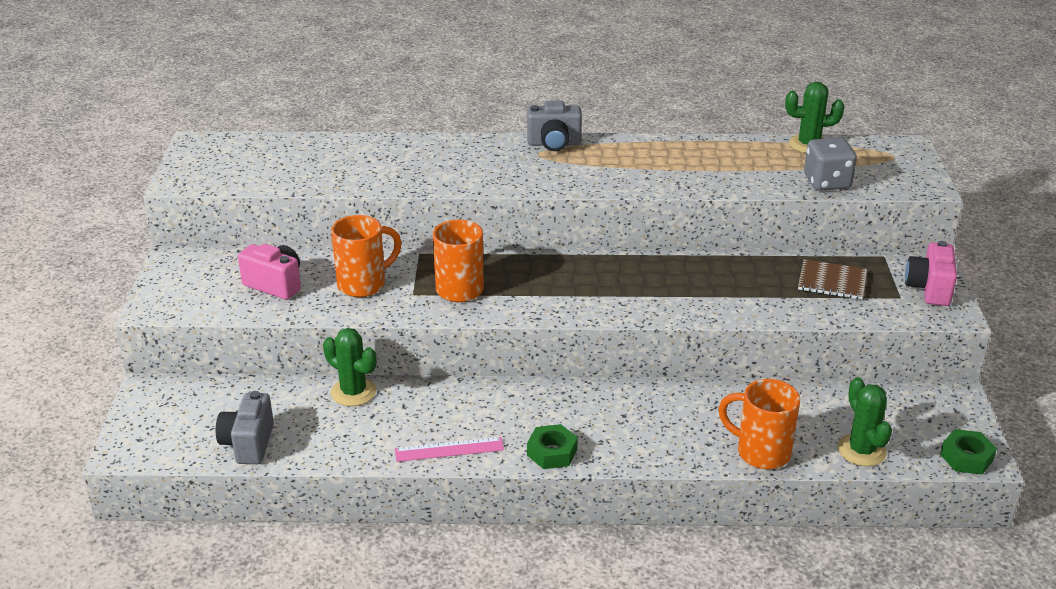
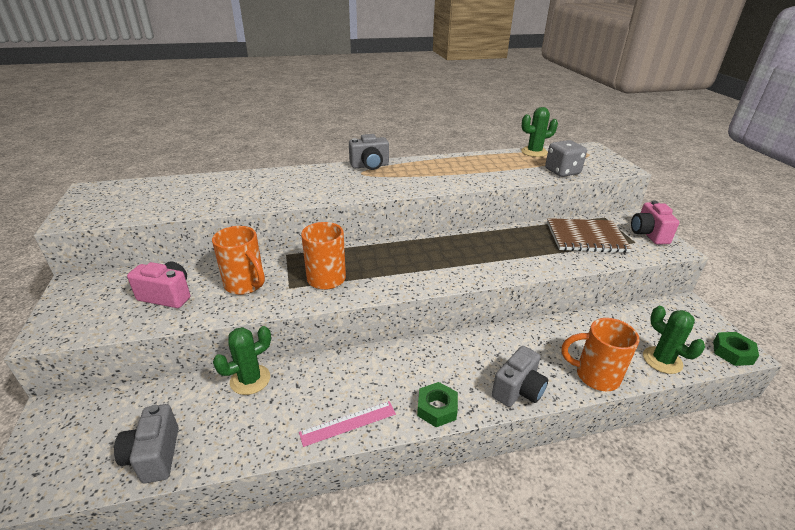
camera: 15 degrees left, 0 degrees up
(353, 392) = (250, 380): green cactus -> green cactus turned 60 degrees counterclockwise
(364, 284) = (246, 285): orange mug -> orange mug turned 90 degrees clockwise
(656, 451) = (518, 390): none -> grey camera
(832, 281) = (586, 237): brown notebook -> brown notebook, size x1.52

